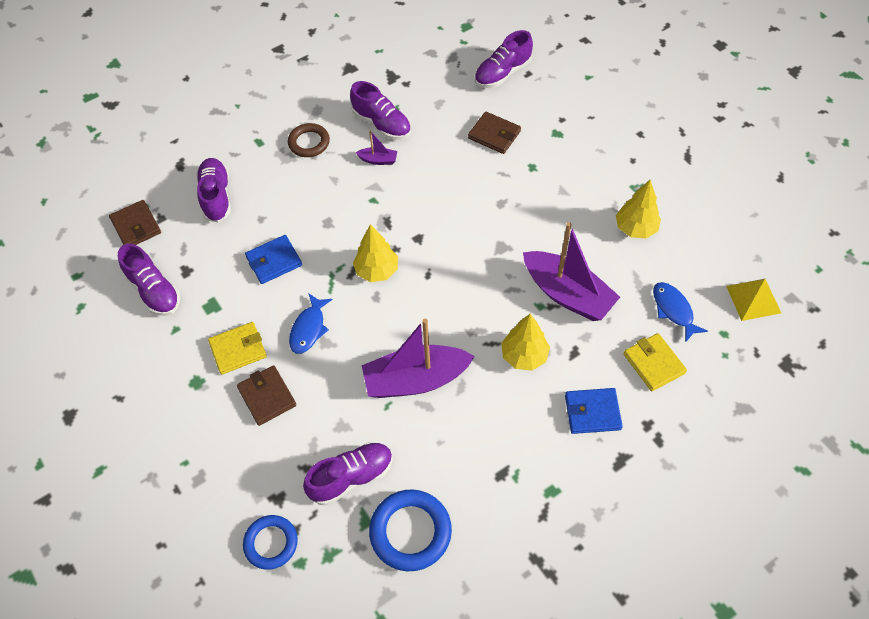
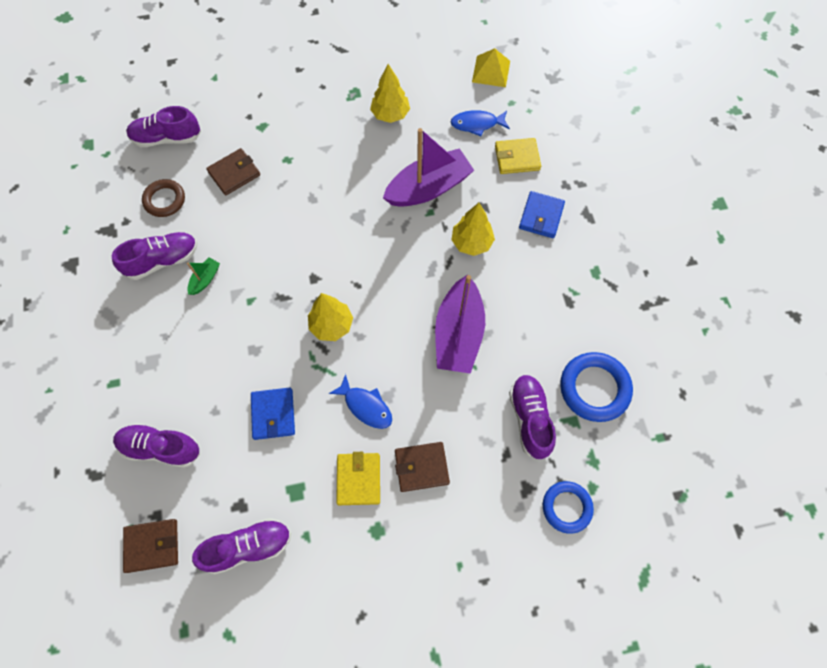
camera: 70 degrees left, 10 degrees up
(309, 143) = (145, 334): brown ring -> brown ring (165, 200)
(378, 160) = (205, 279): purple boat -> green boat
(502, 73) = (167, 138): purple shoe -> purple shoe turned 105 degrees clockwise

